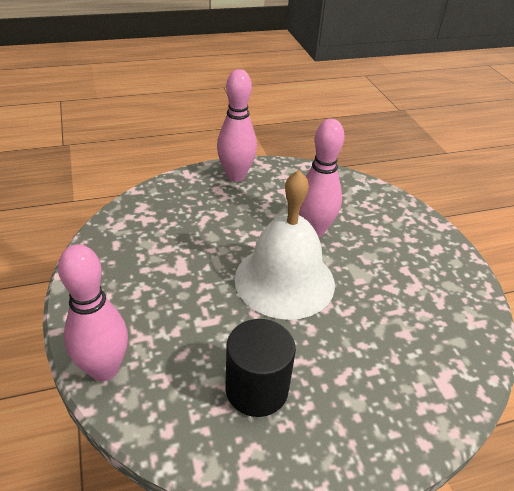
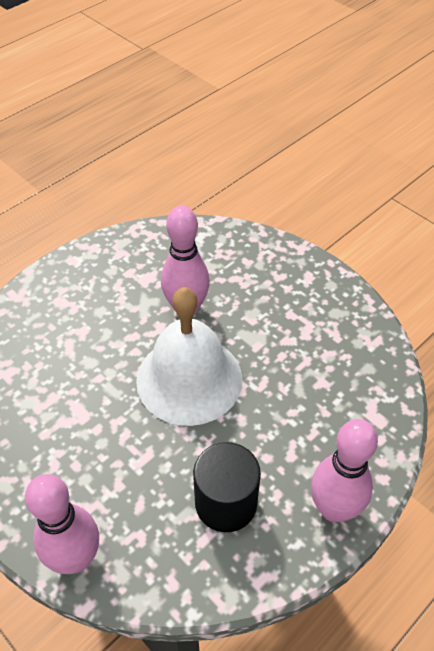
camera: 25 degrees left, 10 degrees up
(236, 176) = (70, 275): pink bowling pin -> pink bowling pin (334, 509)

